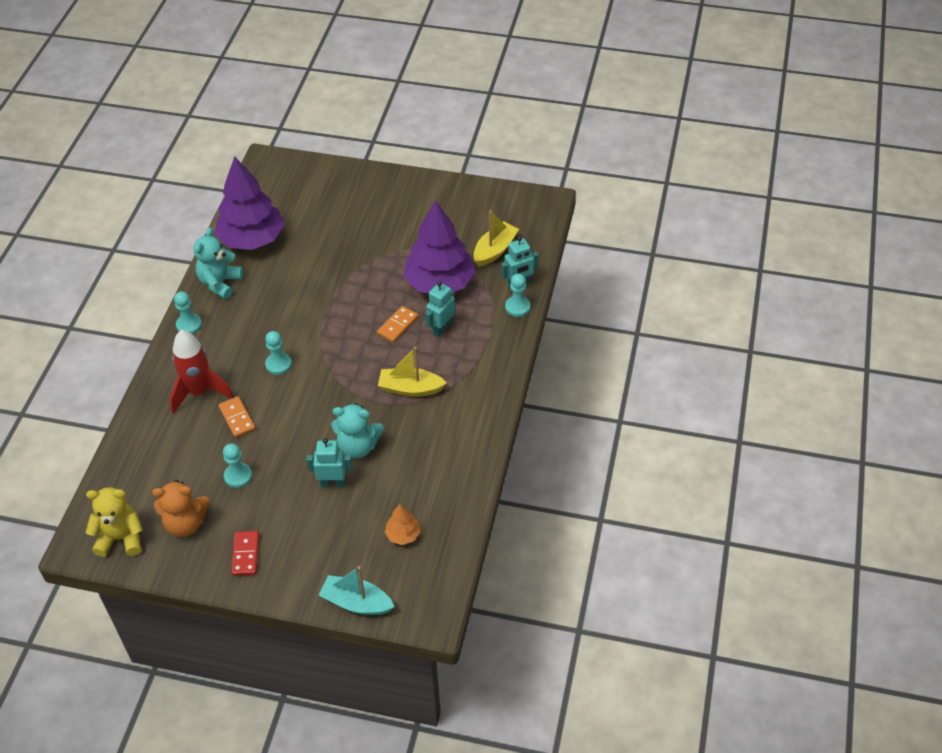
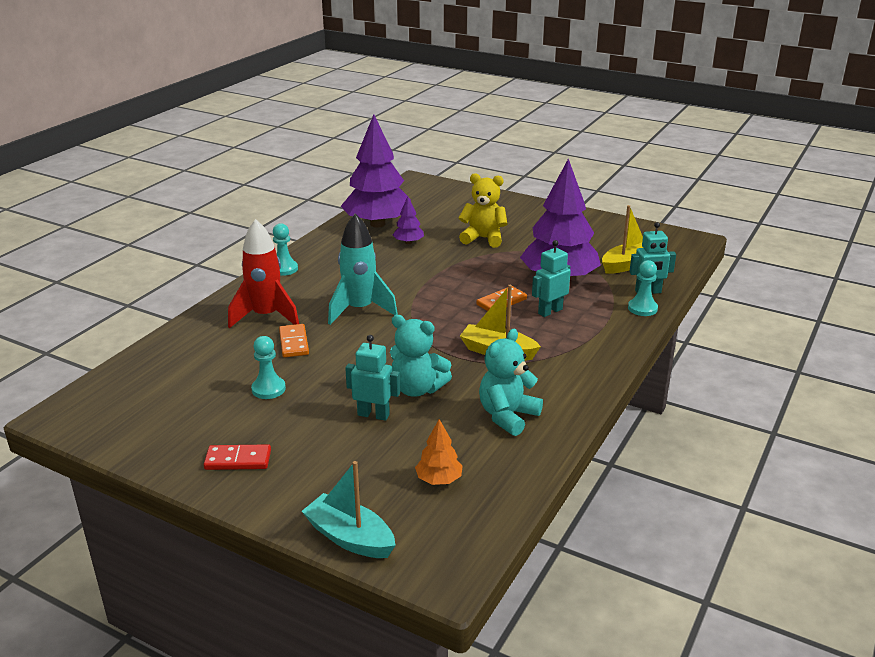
camera: 15 degrees right, 20 degrees down
(121, 538) = (108, 417): yellow teddy bear -> yellow teddy bear (483, 238)
(186, 523) = (187, 418): orange teddy bear -> none
(220, 283) = (331, 246): turquoise teddy bear -> turquoise teddy bear (507, 416)
(246, 554) = (238, 460): red domino -> red domino turned 75 degrees clockwise
(278, 364) = (360, 310): turquoise pawn -> turquoise rocket
(290, 261) = (408, 242): none -> purple tree

